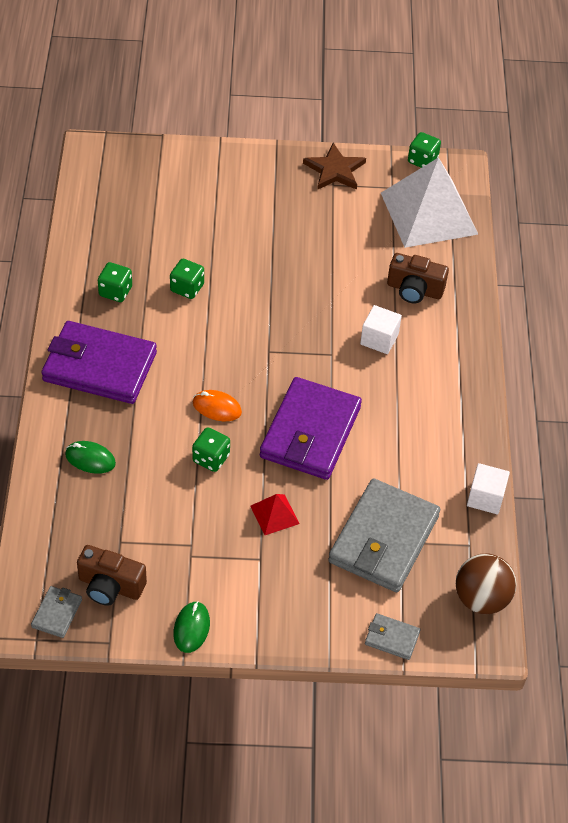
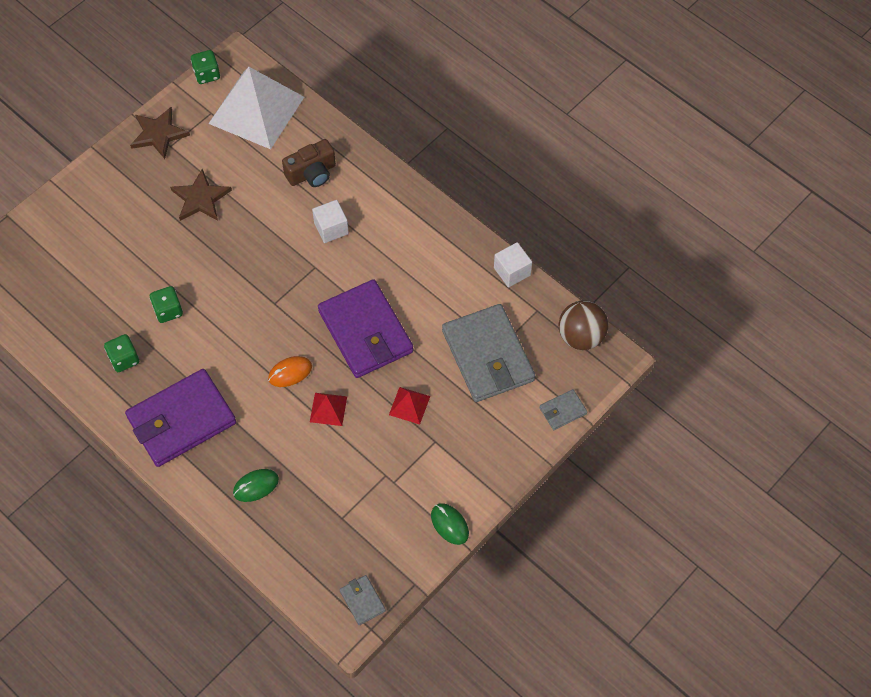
camera: 45 degrees left, 10 degrees up
(110, 586) = (371, 550): brown camera -> none
(211, 458) = (328, 409): green dice -> red pyramid
(308, 236) = (200, 198): none -> brown star

